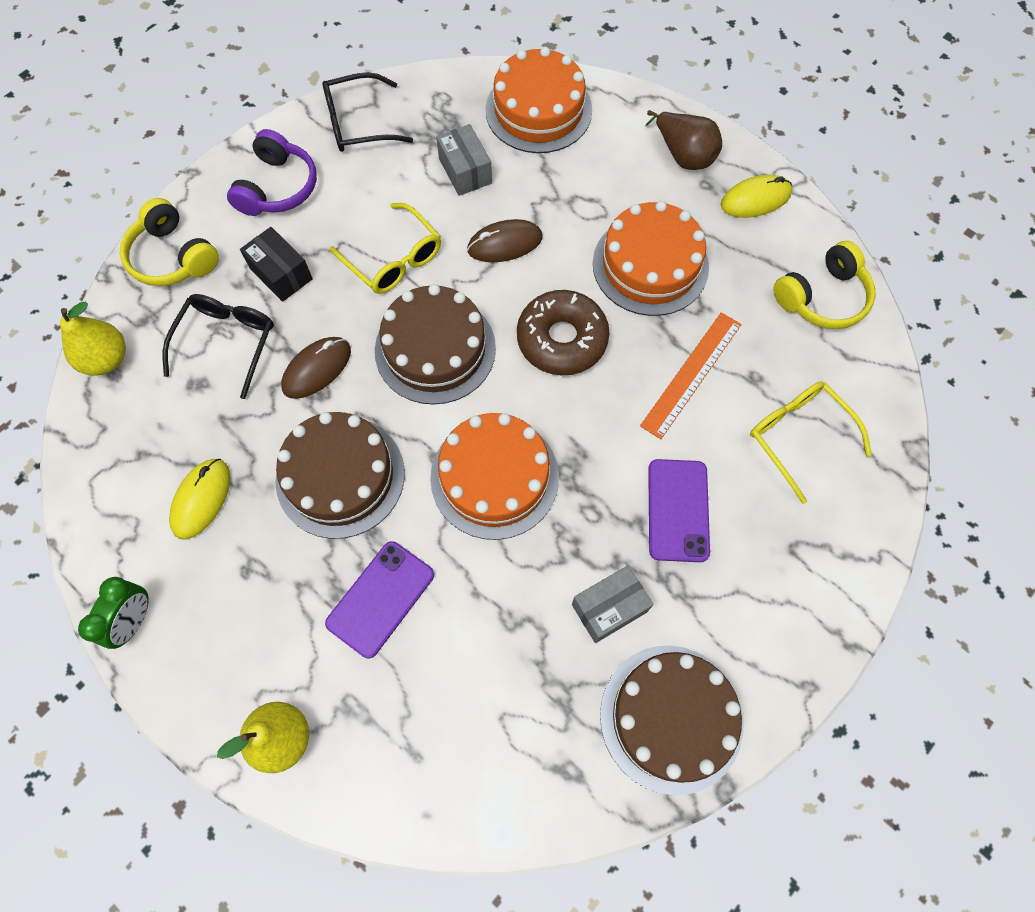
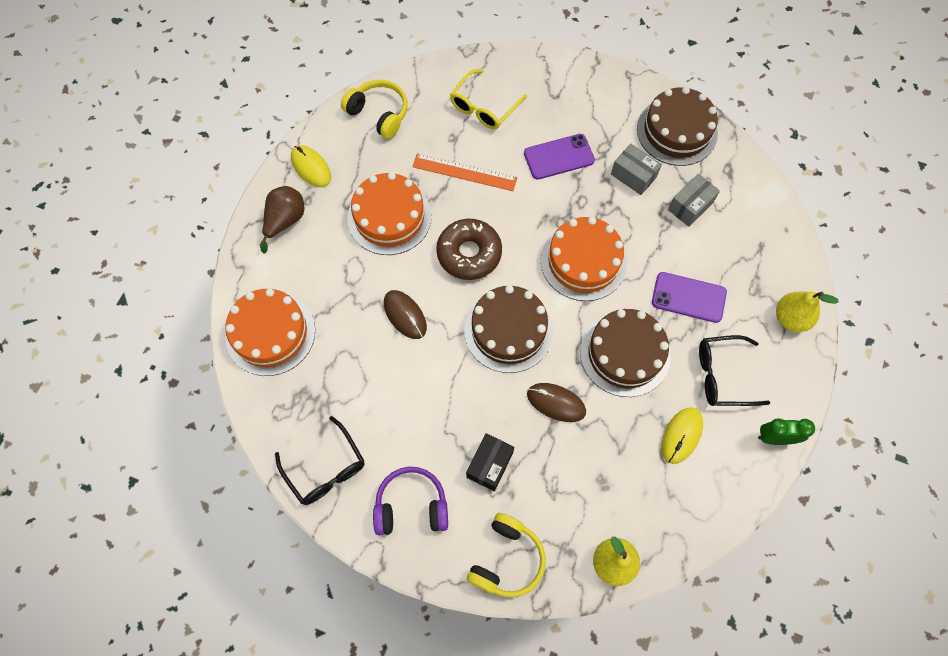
camera: 110 degrees left, 0 degrees up
(201, 499) = (681, 435): yellow mouse -> yellow mouse turned 60 degrees counterclockwise
(227, 342) = (561, 477): black glasses -> black glasses (722, 375)
(394, 259) = (446, 387): yellow glasses -> none
(465, 171) = (348, 366): grey box -> grey box (690, 206)

